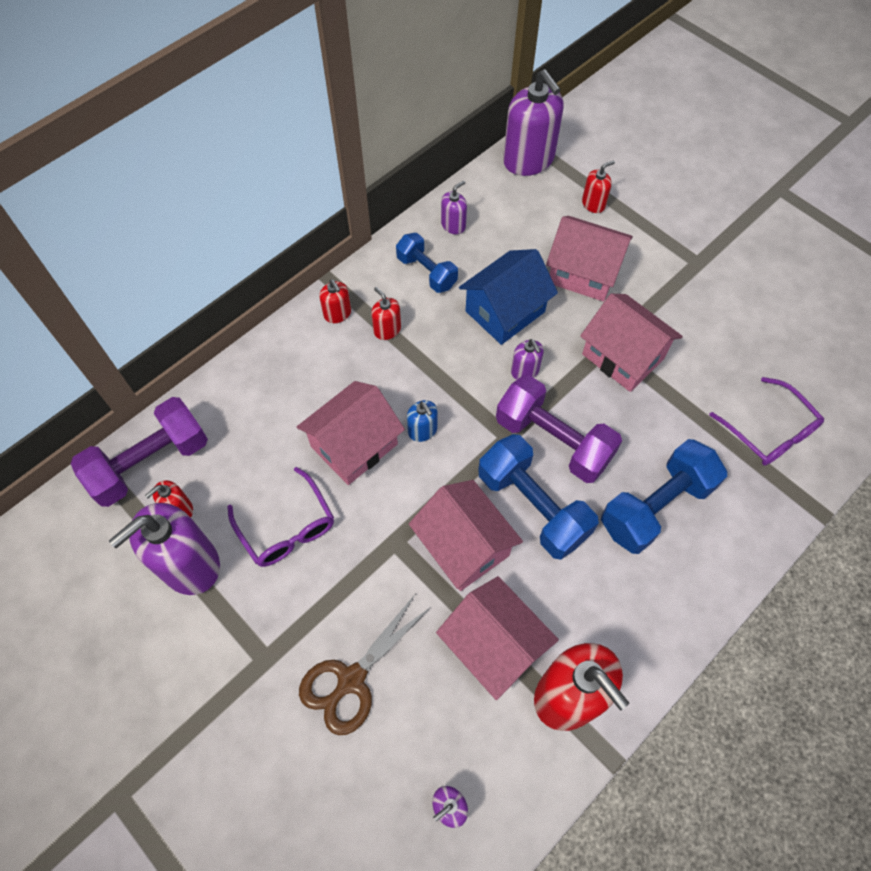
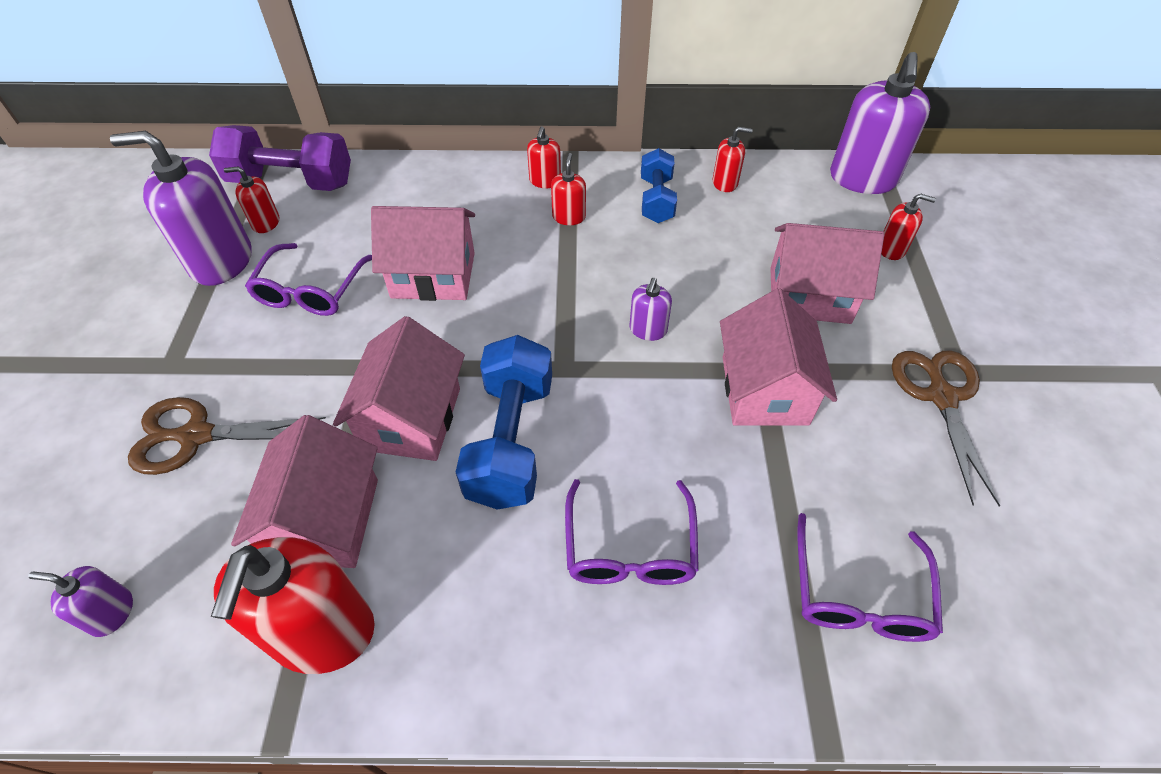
camera: 45 degrees right, 10 degrees down
(422, 430) = (499, 306): blue soap dispenser -> none
(453, 225) = (725, 183): purple soap dispenser -> red soap dispenser
(505, 311) = (689, 273): blue house -> none
(553, 441) = (601, 404): purple dumbbell -> none
(583, 273) = (809, 295): pink house -> pink house turned 60 degrees counterclockwise
(656, 506) = (629, 548): blue dumbbell -> purple glasses
(704, 286) = (941, 397): none -> brown scissors

